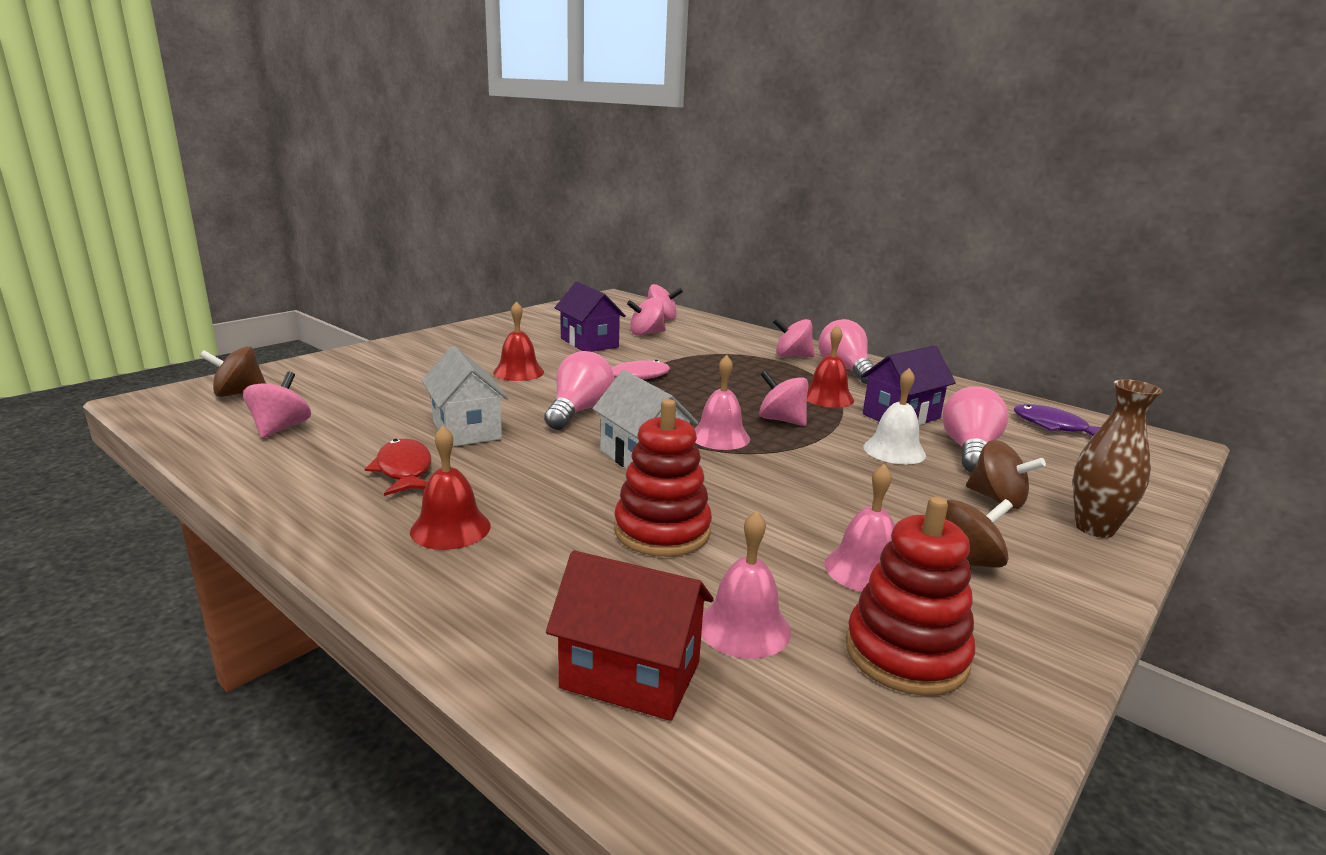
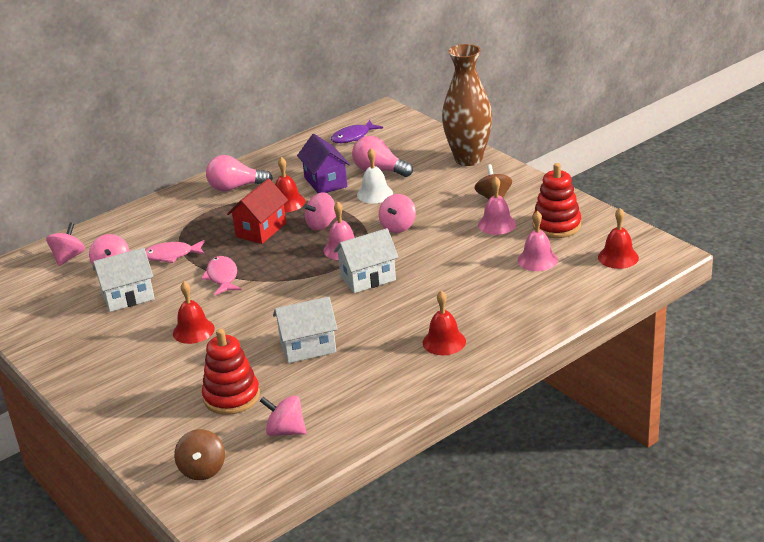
camera: 75 degrees left, 10 degrees up
(404, 470) = (368, 366): red fish -> none
(579, 411) = (285, 301): pink light bulb -> none
(589, 343) = (128, 297): purple house -> white house
(630, 675) = (566, 288): red house -> red house (261, 230)
(662, 531) = (456, 276): red stacking toy -> red stacking toy (231, 397)
(676, 353) = (171, 255): none -> pink fish
(792, 356) = (197, 205): pink spinning top -> pink spinning top (398, 227)
(799, 776) = (618, 257): none -> red bell
(997, 499) = (437, 176): brown spinning top -> none
(1094, 528) = (468, 159): brown vase -> brown vase, size x1.61

